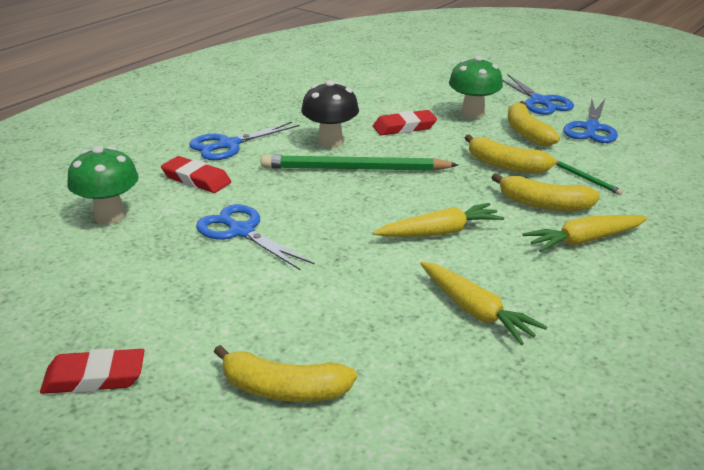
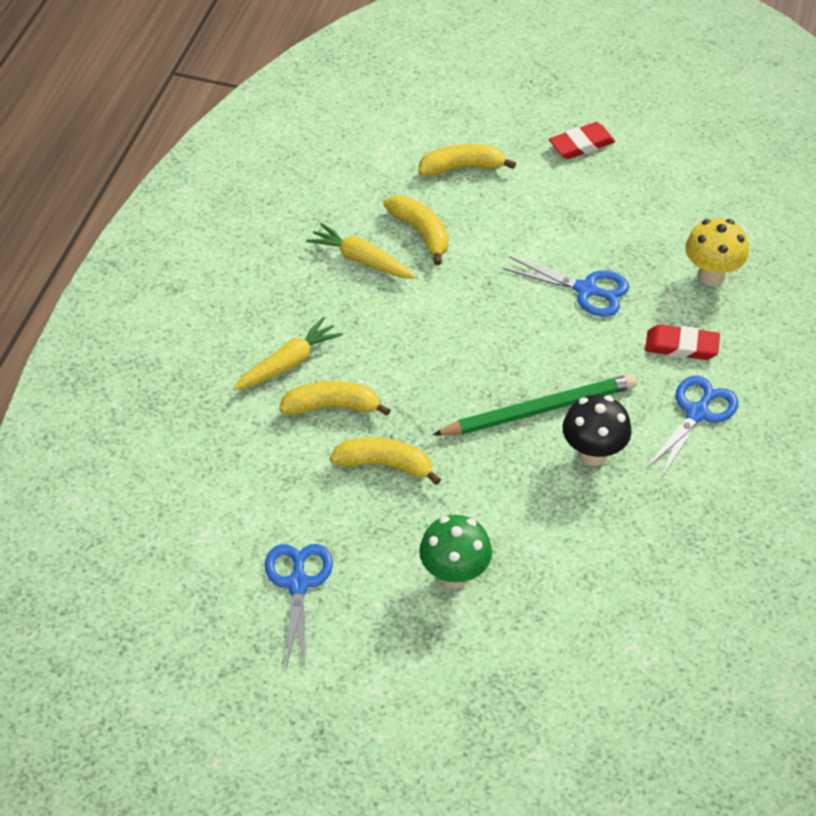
camera: 160 degrees right, 20 degrees up
(109, 216) = (711, 275): green mushroom -> yellow mushroom
(404, 127) = (525, 513): red eraser -> none
(440, 232) = (417, 338): yellow carrot -> none
(526, 133) = (376, 546): yellow banana -> yellow banana (421, 233)
(540, 101) = (375, 641): blue scissors -> none
(586, 179) = (295, 464): green pencil -> none

